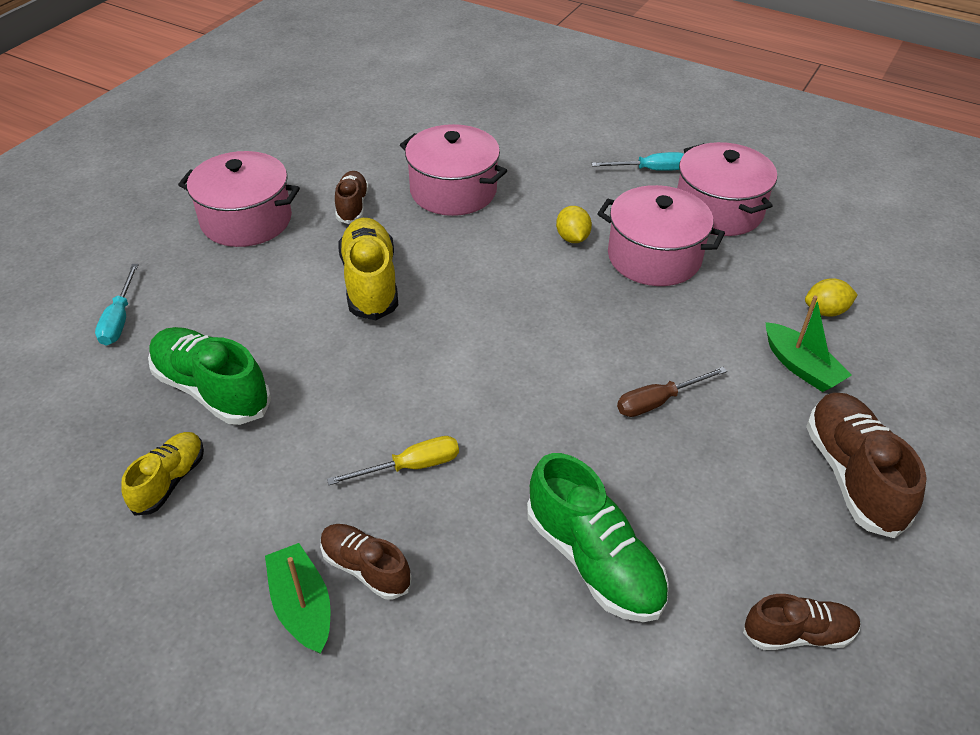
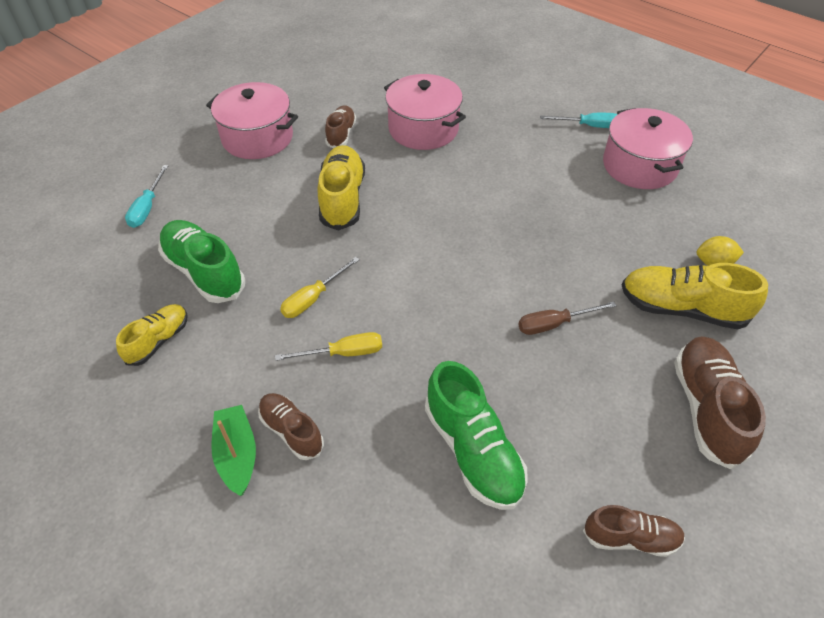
camera: 10 degrees right, 5 degrees up
(359, 405) = (313, 298): none -> yellow screwdriver
(572, 238) = (512, 178): yellow lemon -> none
(654, 257) = (576, 201): pink pot -> none
(801, 367) = (682, 309): green boat -> yellow shoe

